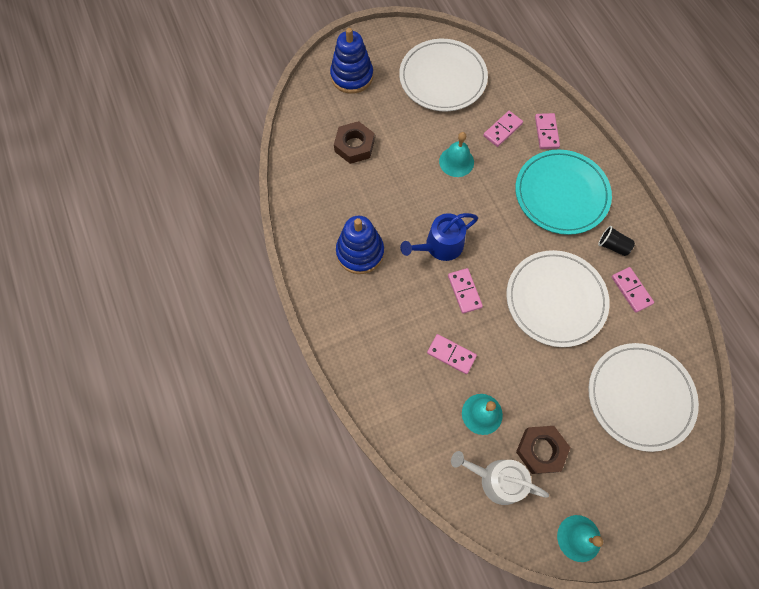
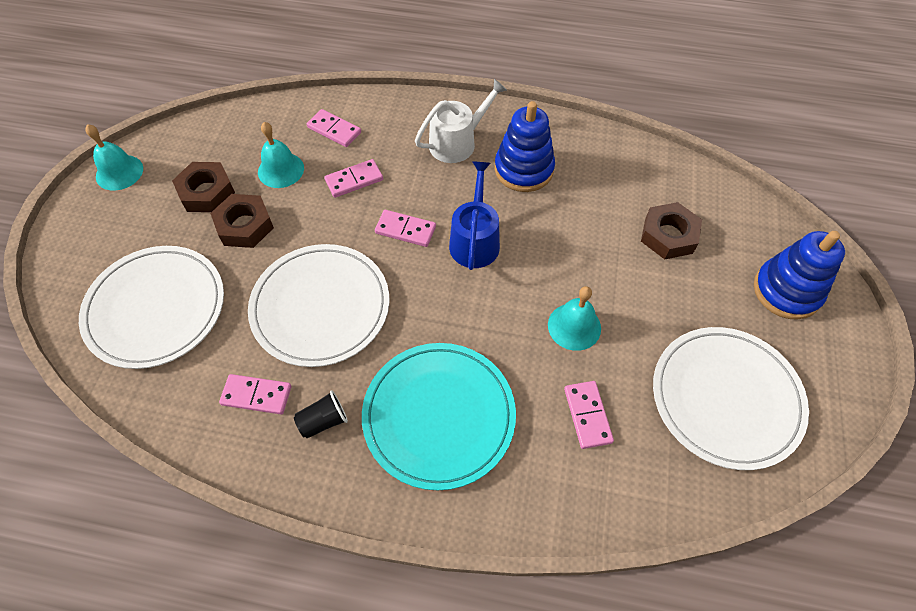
camera: 125 degrees right, 10 degrees down
(496, 479) = (221, 147): white watering can -> white watering can (457, 142)
(543, 397) = (244, 225): none -> brown nut
(546, 132) = (545, 472): pink domino -> pink domino (334, 130)

